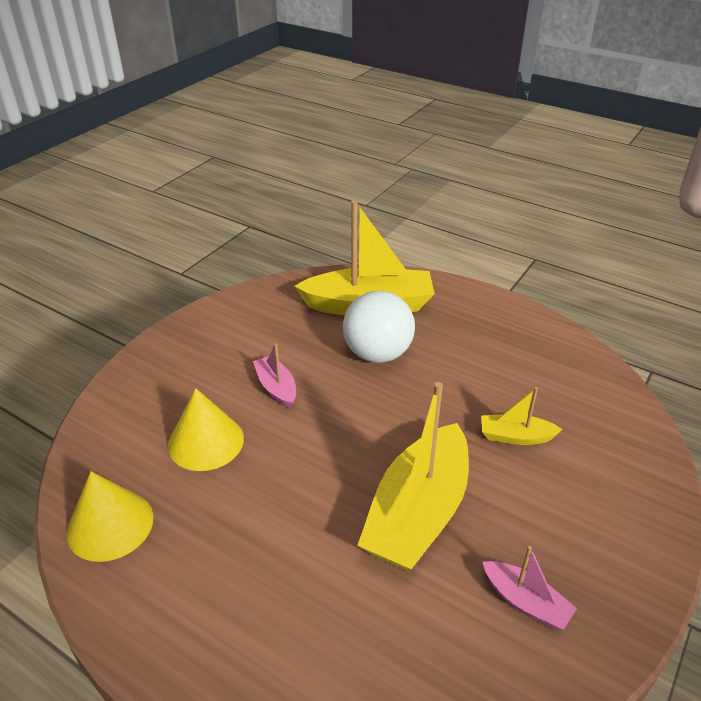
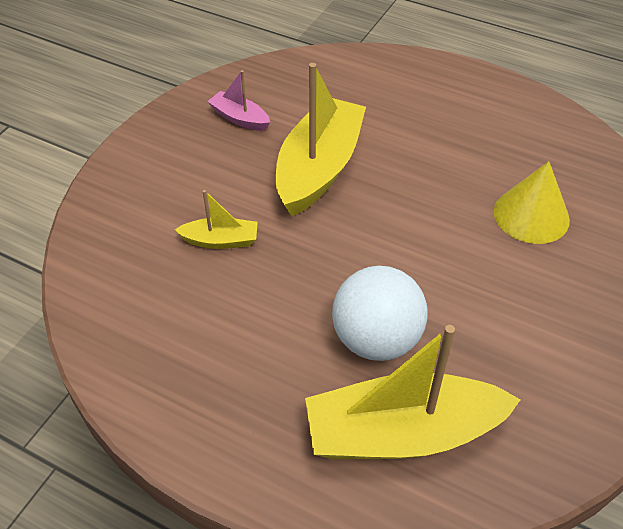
camera: 175 degrees right, 10 degrees up
(110, 525) = (570, 144): yellow cone -> none
(276, 388) = (486, 280): pink boat -> none

